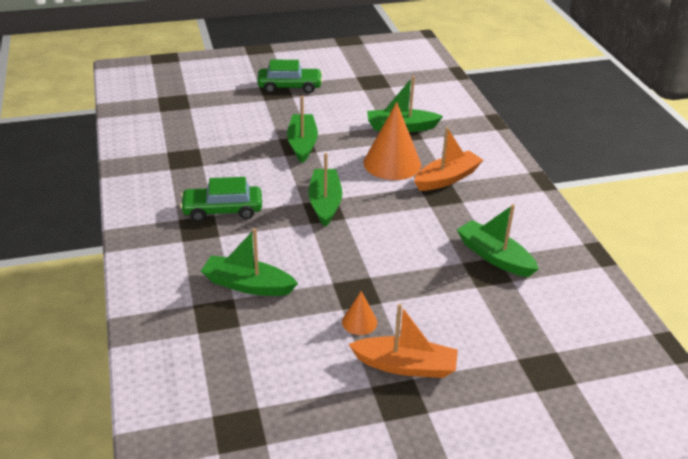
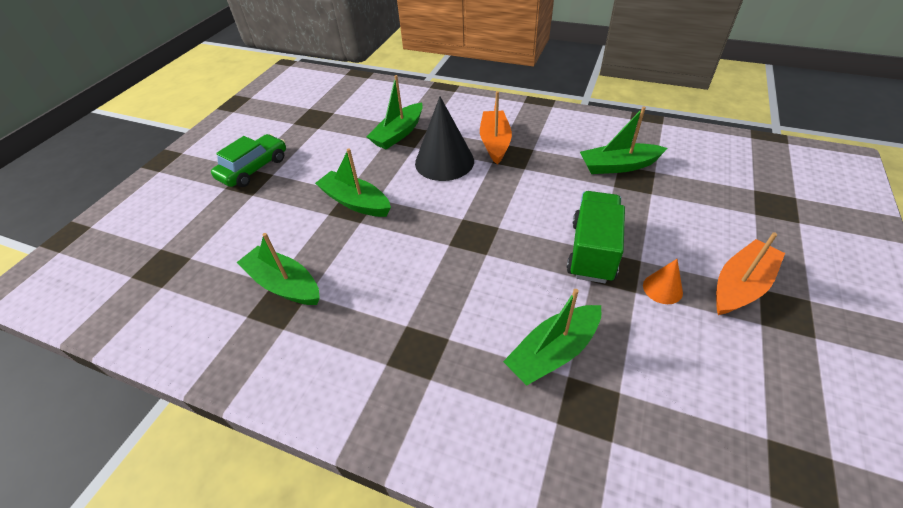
camera: 50 degrees left, 10 degrees up
(222, 210) = (405, 314): green car -> none
(325, 203) = (464, 229): green boat -> green boat (284, 284)
(365, 273) = (592, 251): none -> green truck
(392, 163) = (444, 161): orange cone -> black cone

